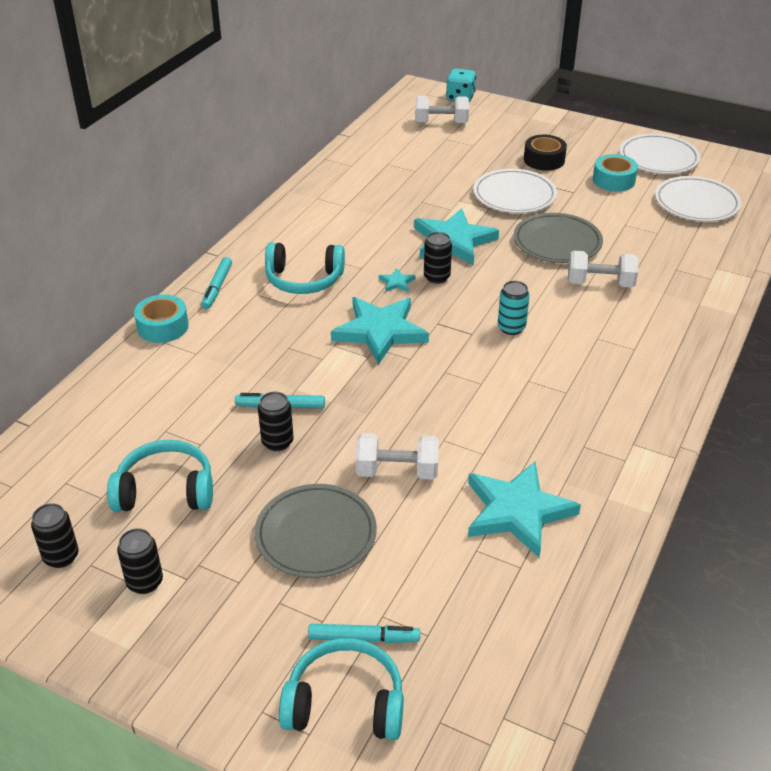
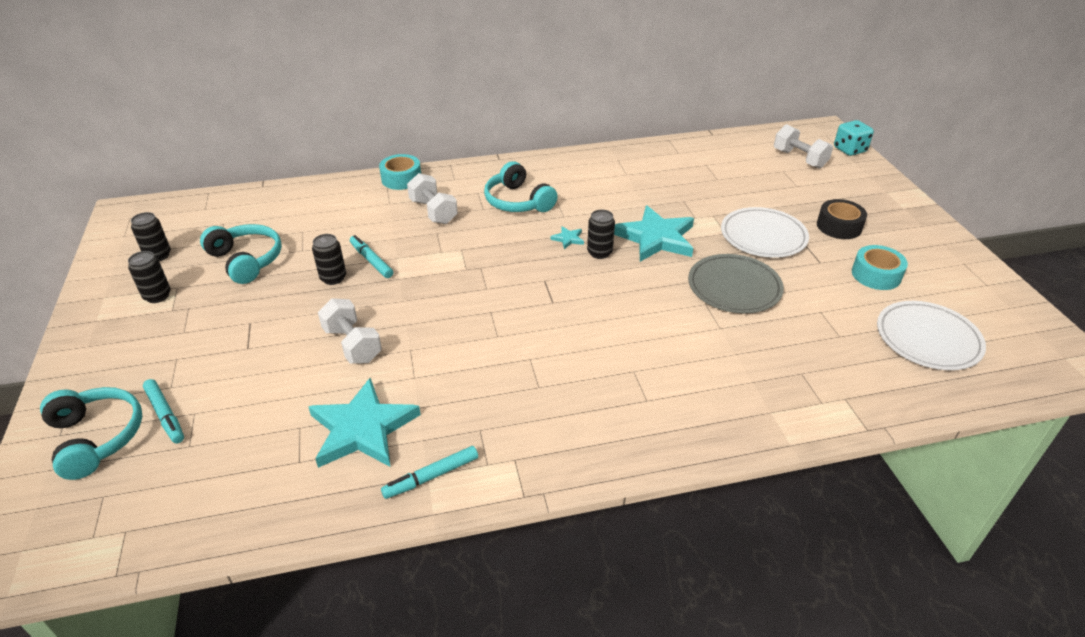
camera: 50 degrees right, 0 degrees up
(217, 287) = (465, 176): turquoise marker -> turquoise marker (431, 476)
(316, 534) = (254, 341): grey plate -> none
(380, 332) = (501, 260): turquoise star -> none
(511, 328) = (585, 318): turquoise can -> none
(600, 283) = (712, 337): white dumbbell -> white dumbbell (433, 212)
(658, 158) = (958, 284): white plate -> none

